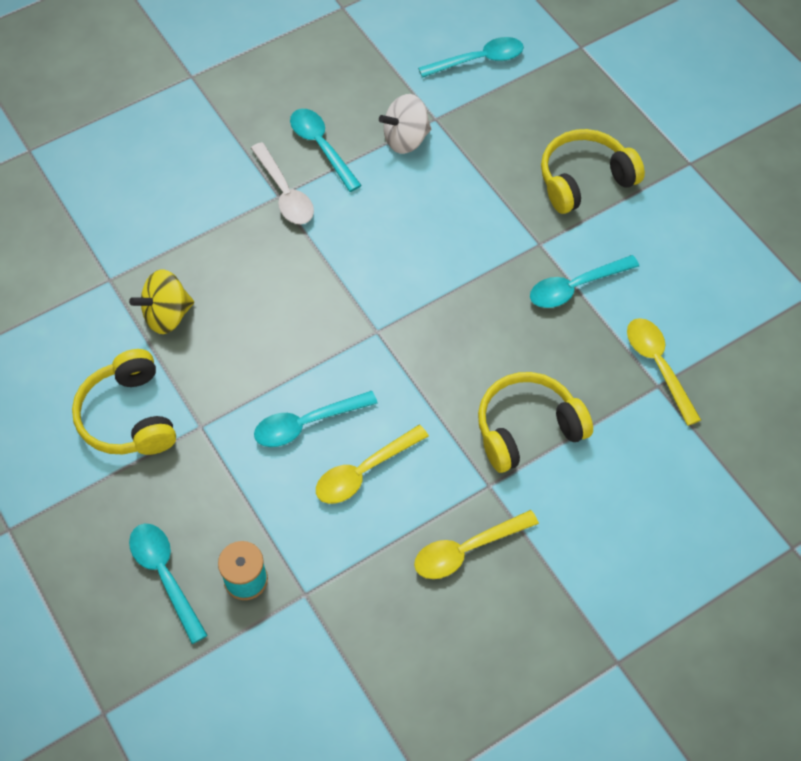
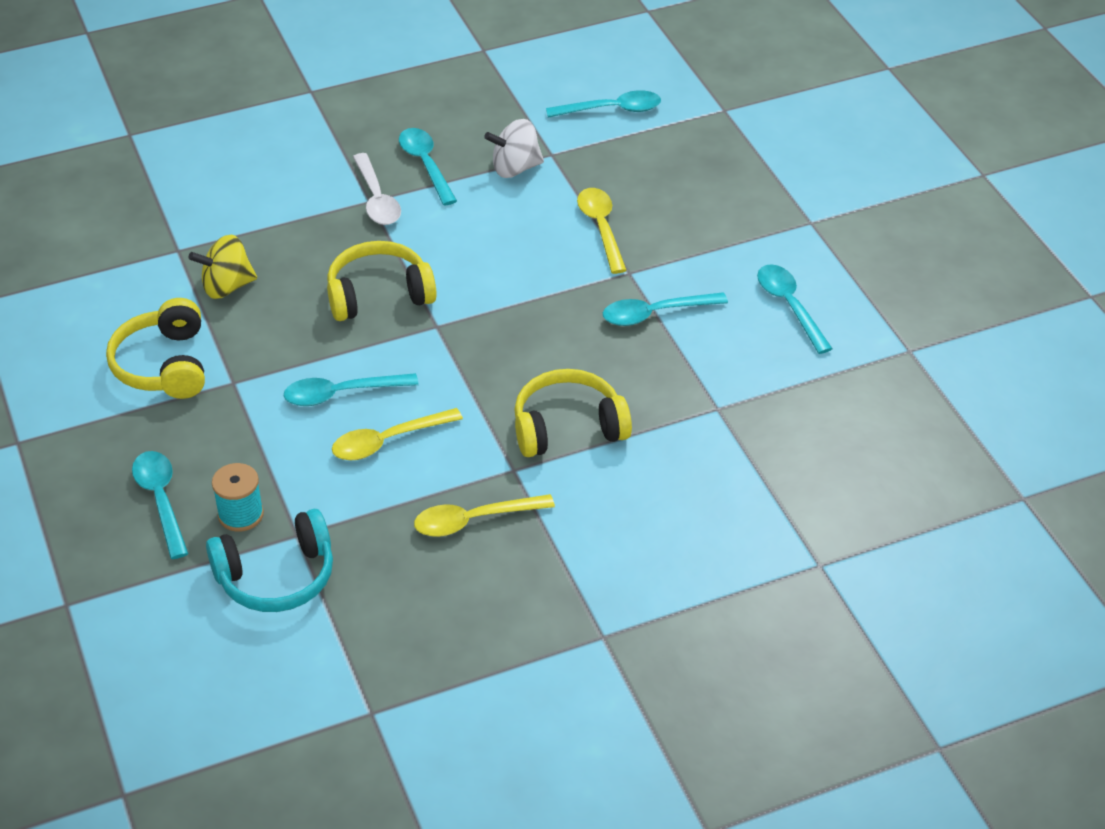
camera: 10 degrees right, 15 degrees down
(298, 646) = (277, 577): none -> turquoise headphones
(584, 180) = (693, 224): yellow headphones -> yellow headphones (379, 294)
(658, 366) = (722, 391): yellow spoon -> yellow spoon (601, 228)
(694, 261) = (789, 306): none -> turquoise spoon

